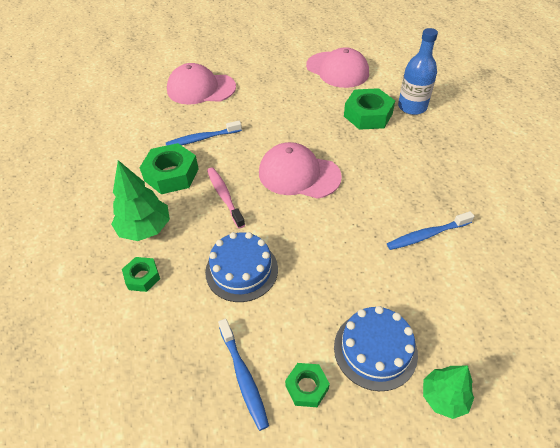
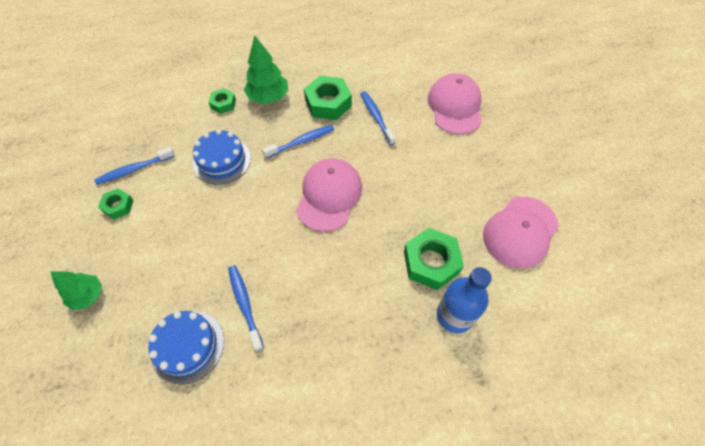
camera: 85 degrees right, 10 degrees up
(224, 196) = (301, 142): pink toothbrush -> blue toothbrush
(375, 349) = (136, 251): blue cake -> blue cake (187, 346)

